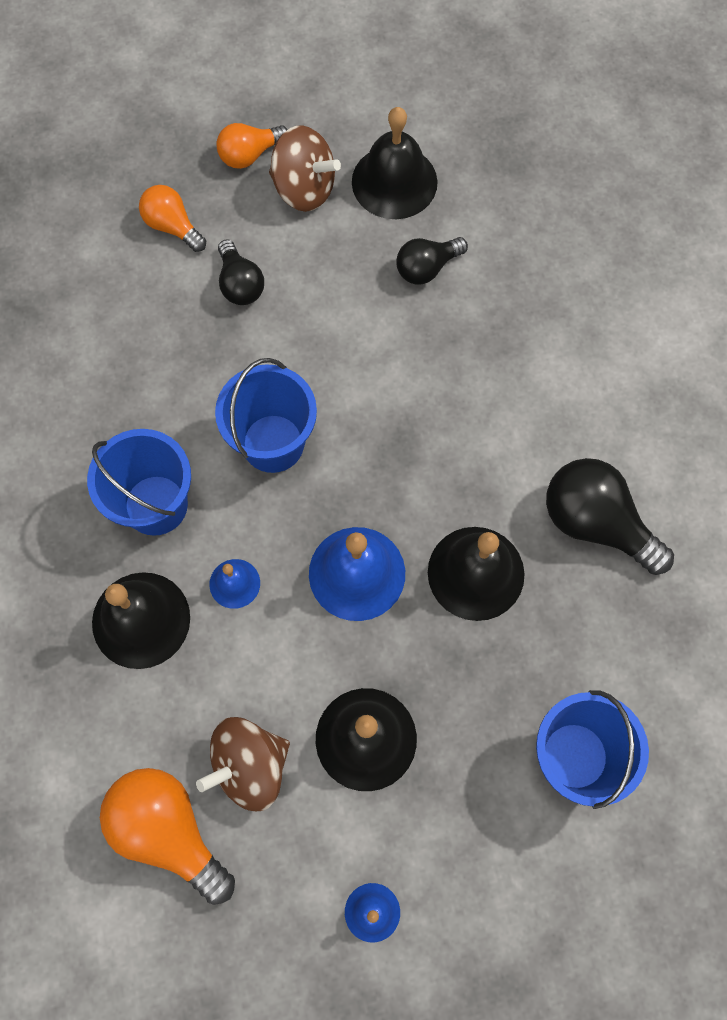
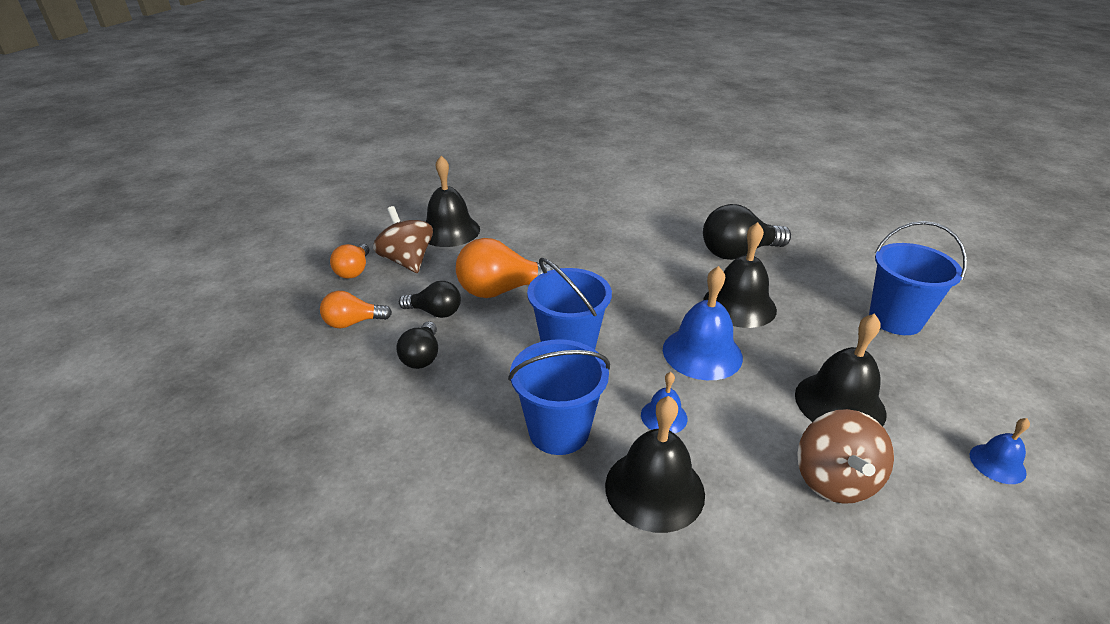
camera: 55 degrees left, 35 degrees down
(168, 831) = (878, 568): orange light bulb -> orange light bulb (502, 290)
(304, 188) = (407, 261): brown spinning top -> brown spinning top turned 90 degrees counterclockwise
(427, 268) = (517, 242): black light bulb -> black light bulb (422, 356)

